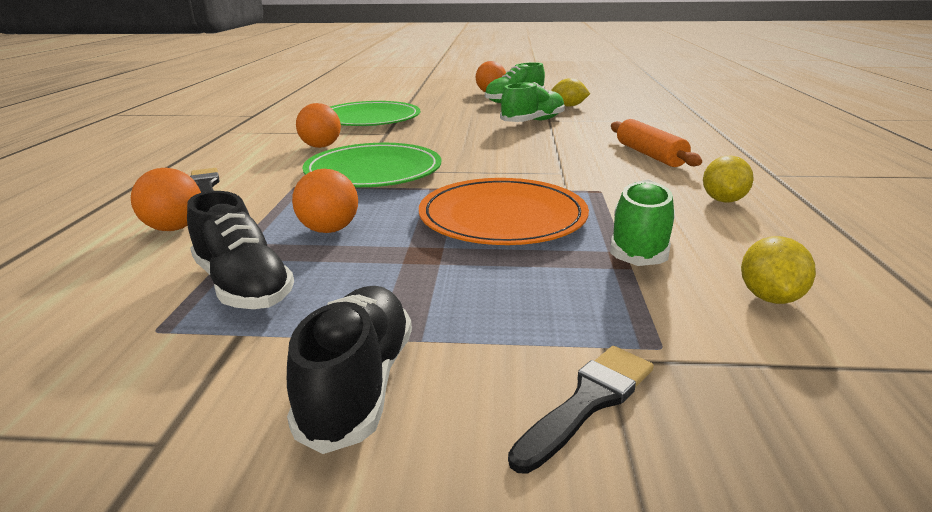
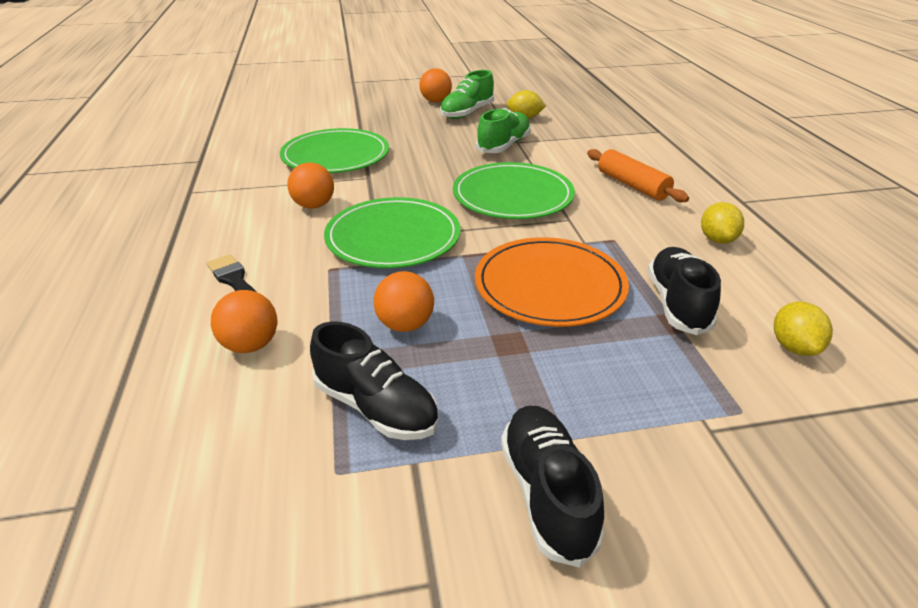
camera: 15 degrees left, 10 degrees up
(515, 153) = (512, 195): none -> green plate
(588, 402) = (718, 473): black brush -> none
(639, 245) = (677, 303): green shoe -> black shoe

